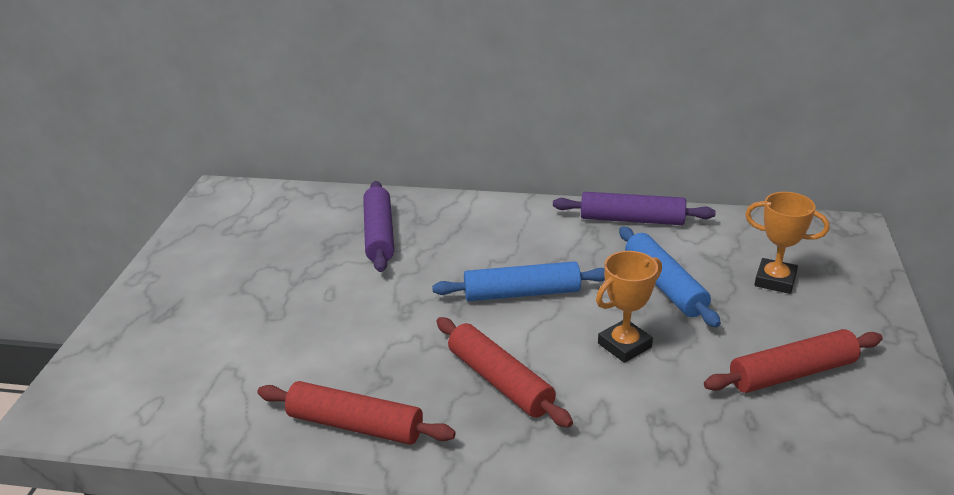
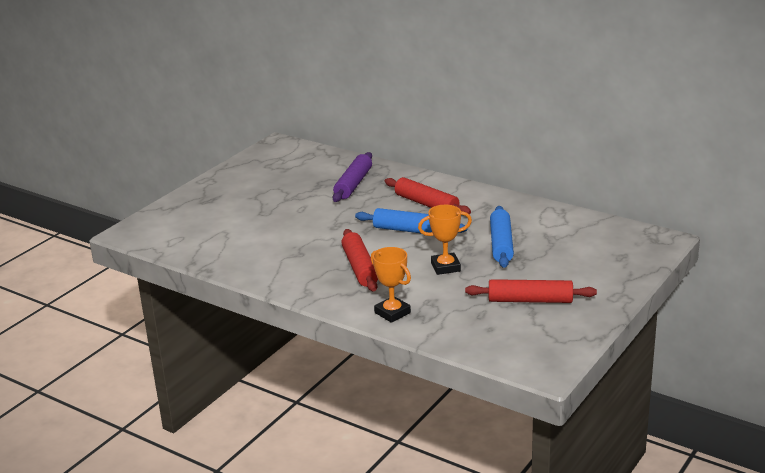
camera: 25 degrees right, 5 degrees down
(355, 425) = (269, 269): red rolling pin -> red rolling pin (427, 204)
(632, 219) = (518, 206): purple rolling pin -> none
(775, 280) = (575, 256): orange trophy -> orange trophy (392, 313)

